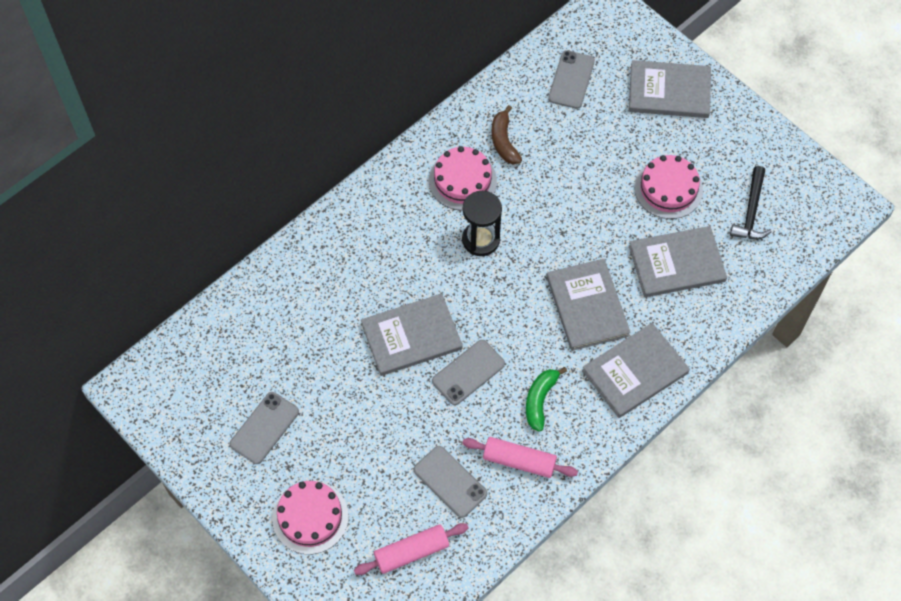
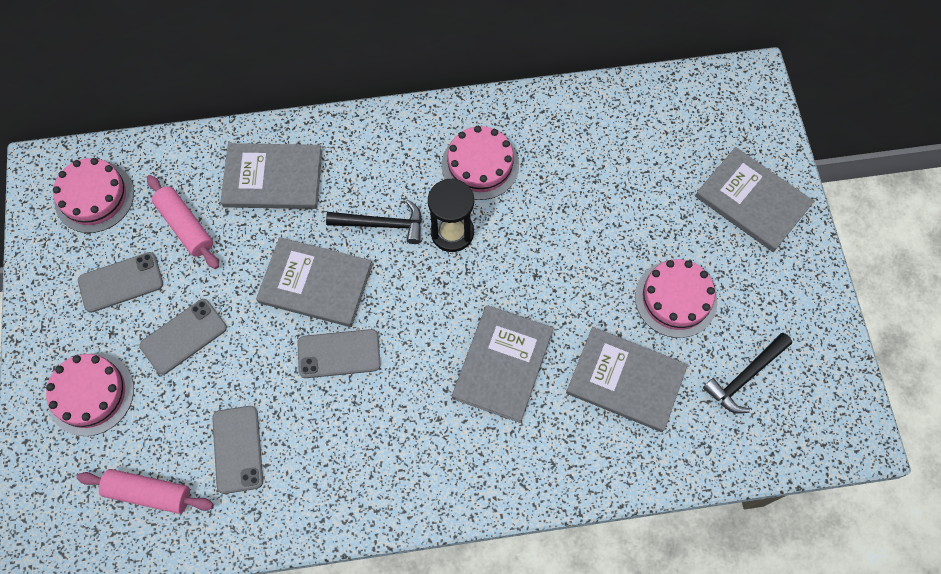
camera: 35 degrees right, 5 degrees up
(189, 382) = (94, 197): none -> pink cake
(426, 265) = (382, 224): none -> black hammer
(503, 141) = (548, 151): brown banana -> none
(519, 461) = (316, 475): pink rolling pin -> pink rolling pin (185, 226)
(540, 400) = (383, 427): green banana -> none
(571, 80) = (661, 131): grey phone -> grey phone (183, 336)
(635, 372) = (497, 463): grey book -> grey book (273, 178)

